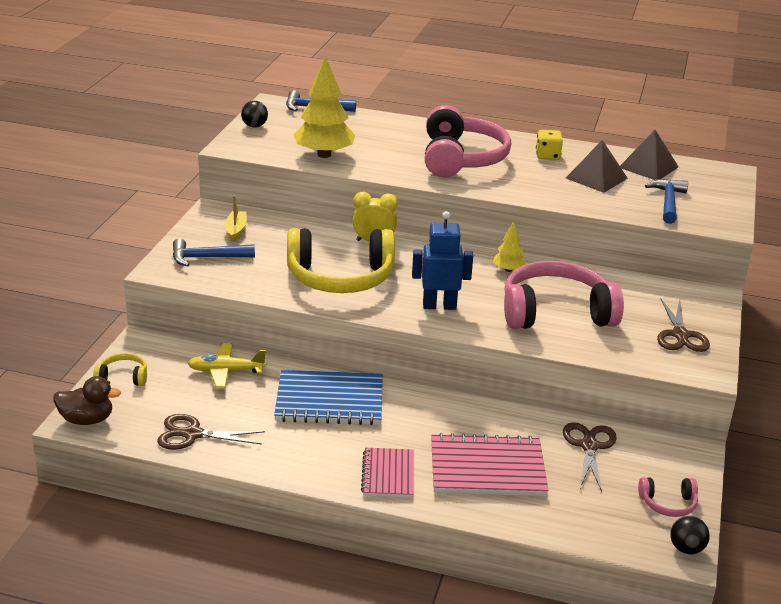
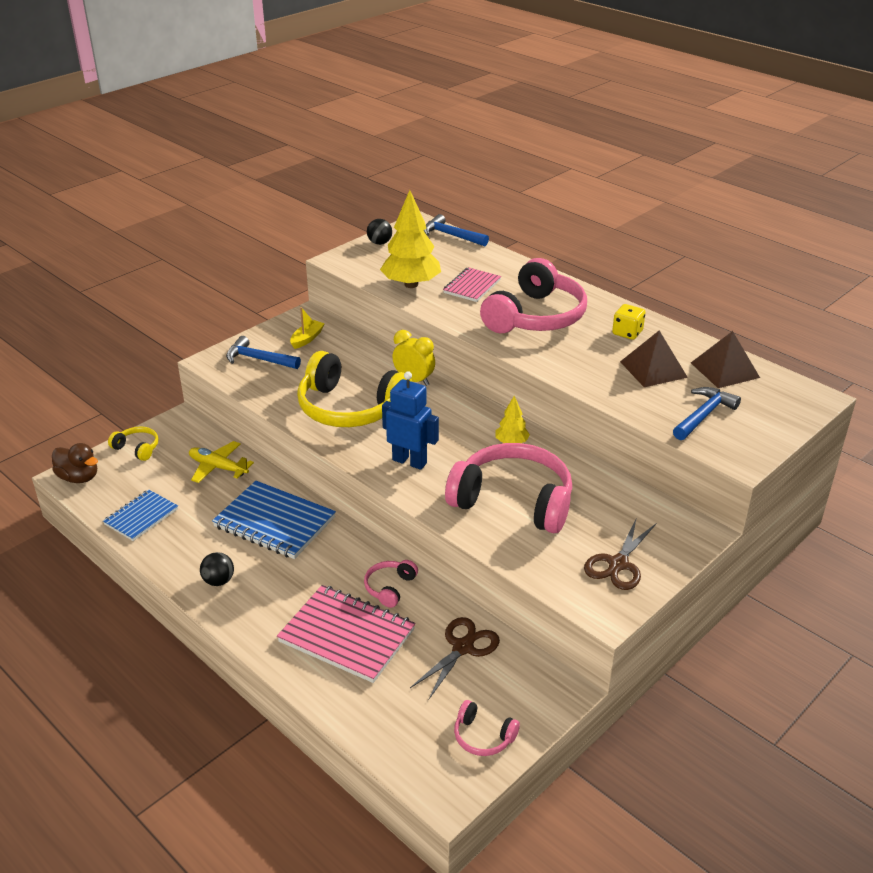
camera: 30 degrees right, 5 degrees up
(192, 434) = (141, 517): brown scissors -> blue notebook
(388, 475) = (258, 609): pink notebook -> pink notebook (472, 286)
(485, 421) = (389, 587): none -> pink headphones
(686, 549) = (456, 791): black ball -> black ball (219, 581)

